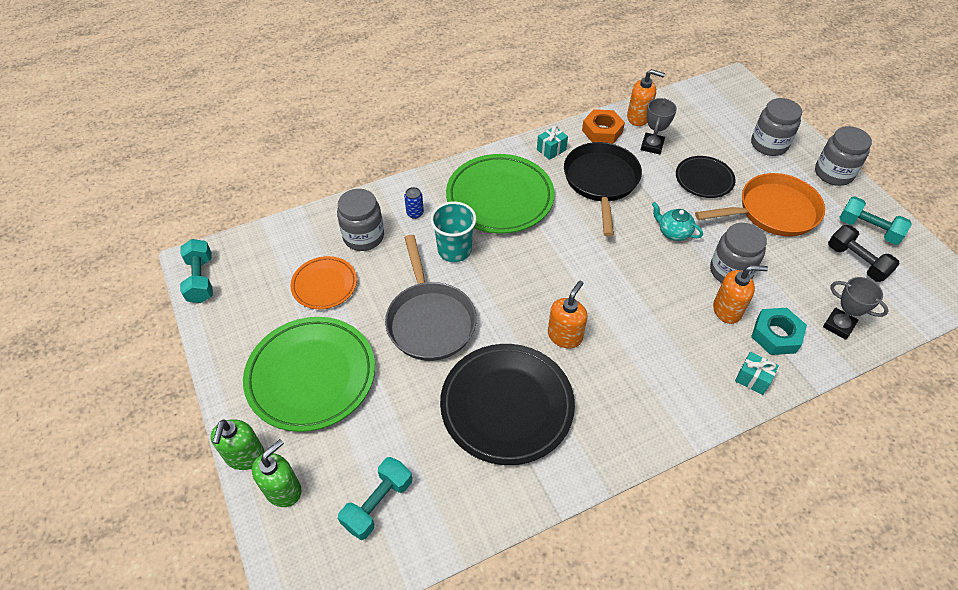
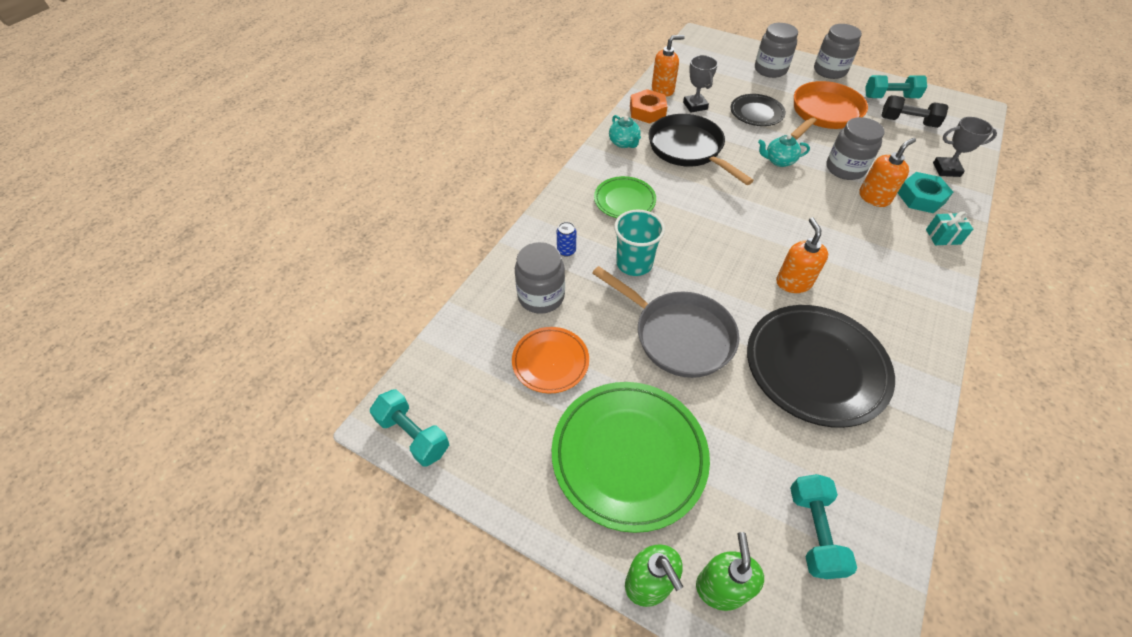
camera: 35 degrees left, 0 degrees up
(500, 198) = (624, 200): green plate -> green plate, size x0.56
(551, 150) = (624, 143): turquoise gift -> turquoise teapot

